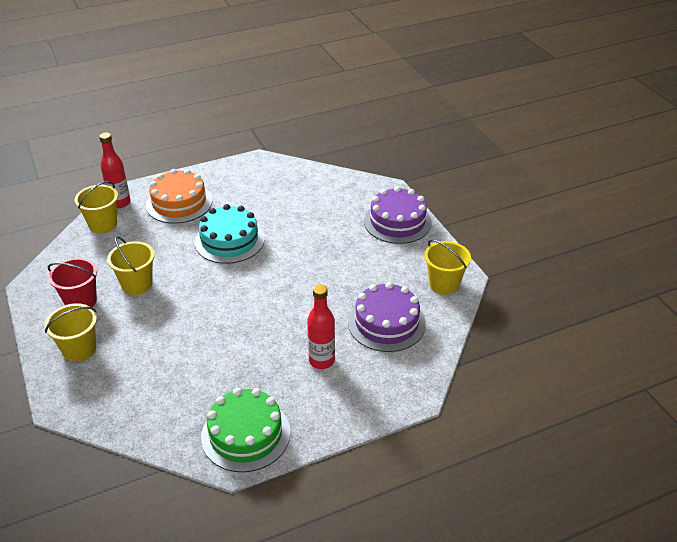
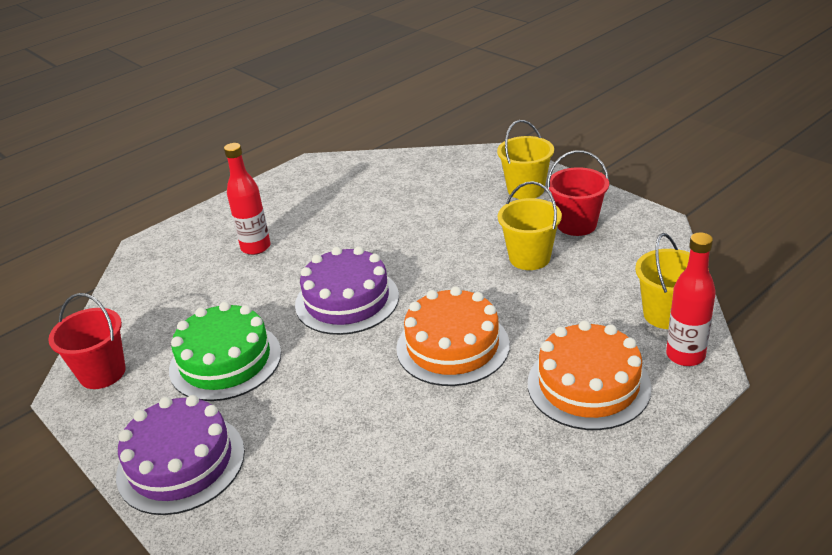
camera: 165 degrees right, 5 degrees down
(229, 240) = (452, 346): turquoise cake -> orange cake
(246, 434) = (309, 181): green cake -> green cake (225, 361)
(386, 323) = (184, 302): purple cake -> purple cake (347, 300)
(444, 284) = (102, 373): yellow bucket -> red bucket

